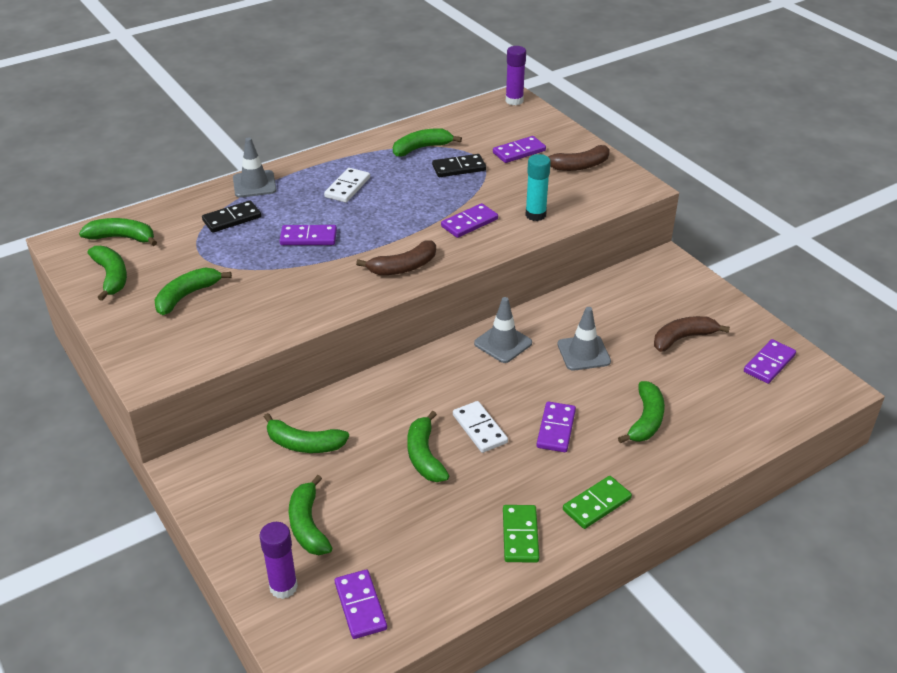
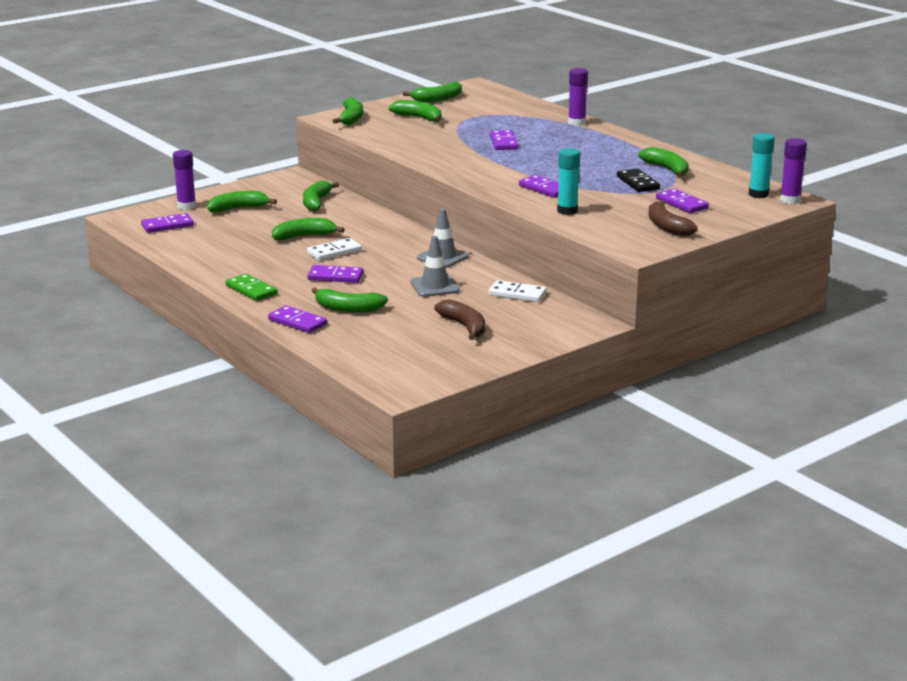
camera: 85 degrees right, 15 degrees down
(122, 238) = (486, 97): green banana -> green banana (351, 118)
(232, 219) = (522, 121): black domino -> none
(254, 184) = (576, 123): grey traffic cone -> purple glue stick
(347, 187) = (585, 149): white domino -> white domino (517, 294)
(403, 267) = (470, 171): brown banana -> none
(498, 112) = (758, 194): none -> turquoise glue stick
(520, 535) = (222, 266): green domino -> none
(769, 363) = (433, 362): purple domino -> purple domino (297, 322)

